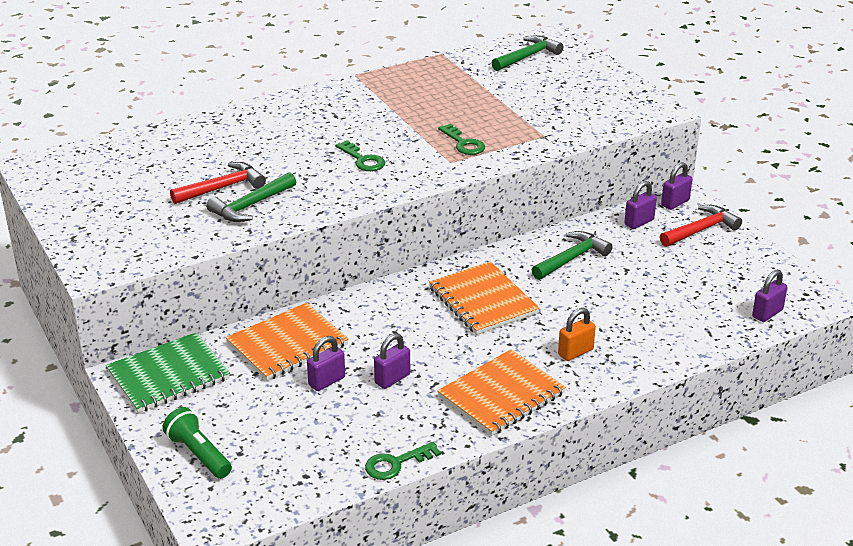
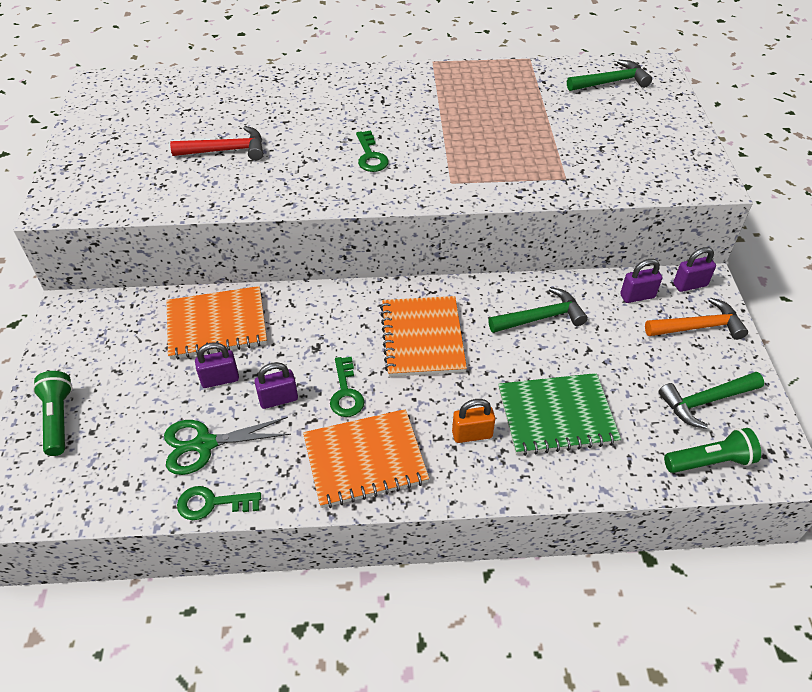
camera: 25 degrees right, 15 degrees up
(168, 375) = (99, 322): green notebook -> green notebook (556, 416)
(251, 206) = (234, 177): green hammer -> green hammer (706, 401)
(353, 428) = (205, 444): none -> green scissors
(463, 143) = (479, 164): green key -> green key (346, 392)
(701, 230) = (698, 327): red hammer -> orange hammer
(767, 313) = (710, 461): purple padlock -> green flashlight

